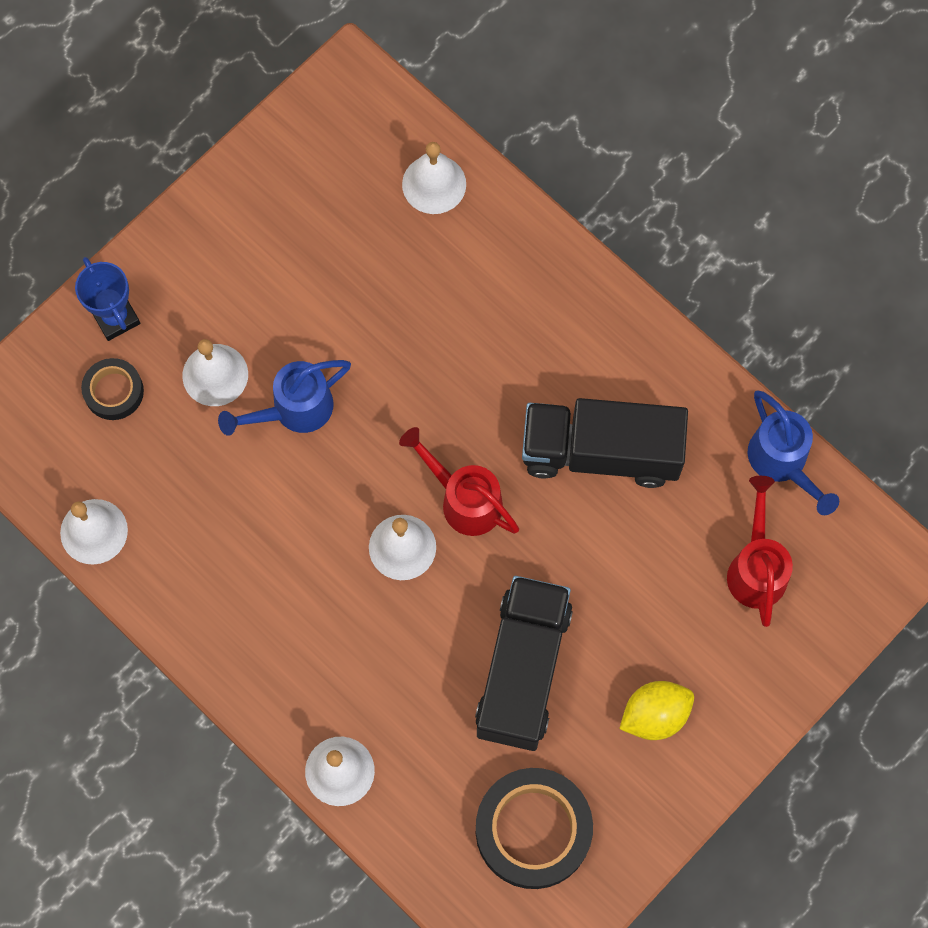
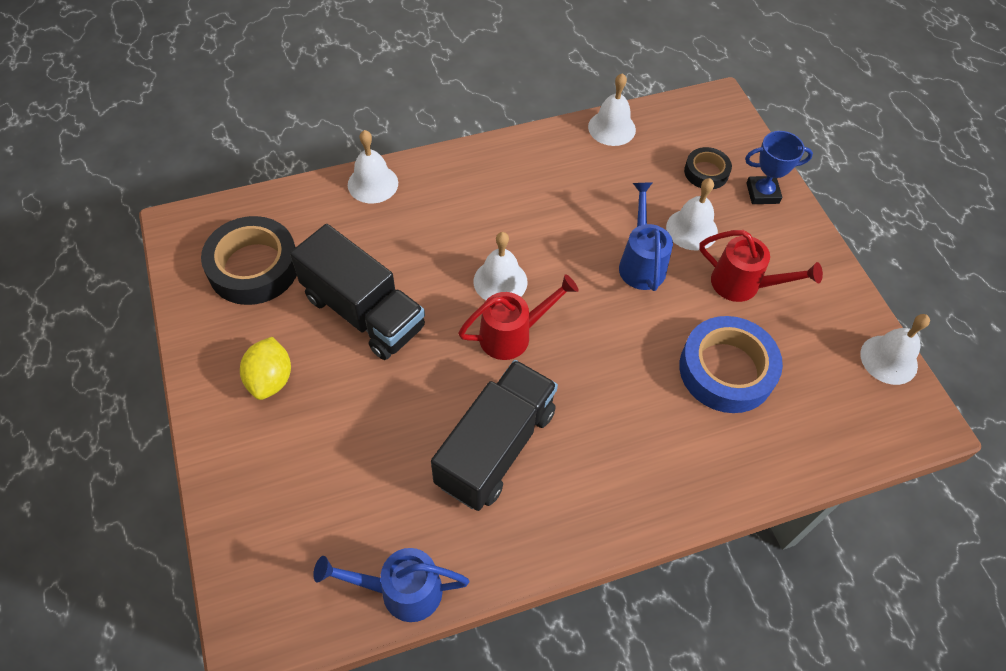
camera: 115 degrees right, 15 degrees down
(390, 273) = (726, 370): none -> blue tape
(434, 184) = (796, 438): white bell -> white bell (889, 359)
(756, 568) = (327, 515): red watering can -> red watering can (742, 285)

